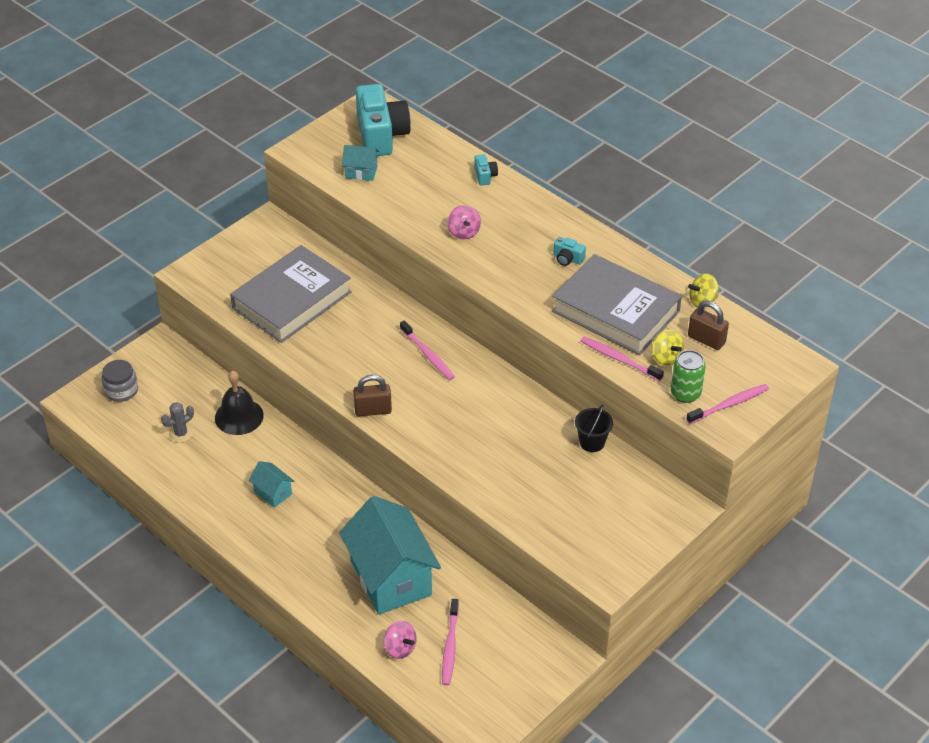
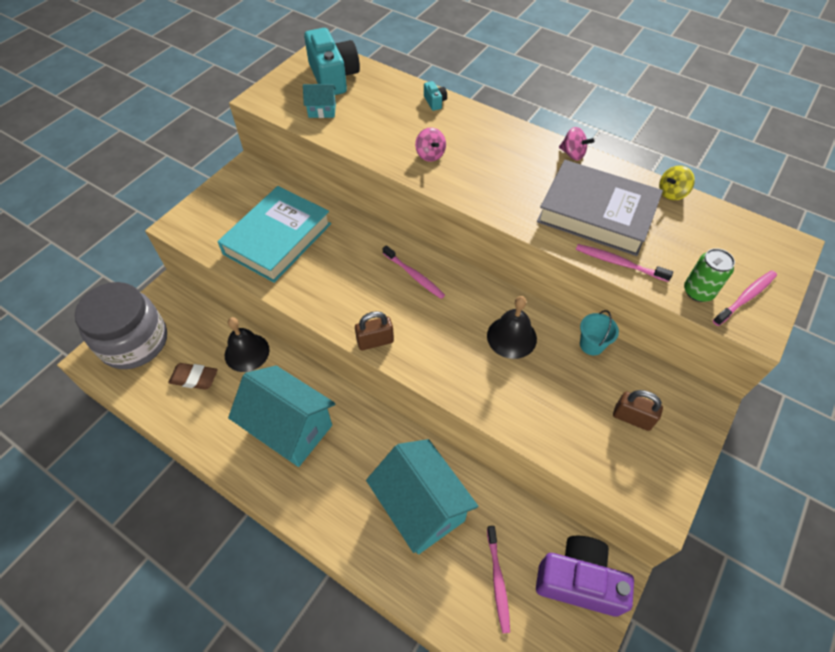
camera: 10 degrees left, 10 degrees up
(121, 390) = (134, 342): grey jar -> grey jar, size x2.20
(181, 433) = (194, 378): grey cactus -> brown eraser
(273, 493) = (290, 428): turquoise house -> turquoise house, size x2.30
(291, 300) = (277, 239): grey book -> turquoise book
(400, 648) = (448, 593): pink spinning top -> pink spinning top (572, 154)
(512, 424) = (511, 337): none -> black bell
(529, 658) = (578, 580): none -> purple camera
(567, 259) = (533, 168): turquoise camera -> none
(592, 442) = (591, 345): black bucket -> turquoise bucket
(666, 358) = (663, 255): yellow spinning top -> none
(706, 340) = (692, 231): brown padlock -> brown padlock (632, 418)

